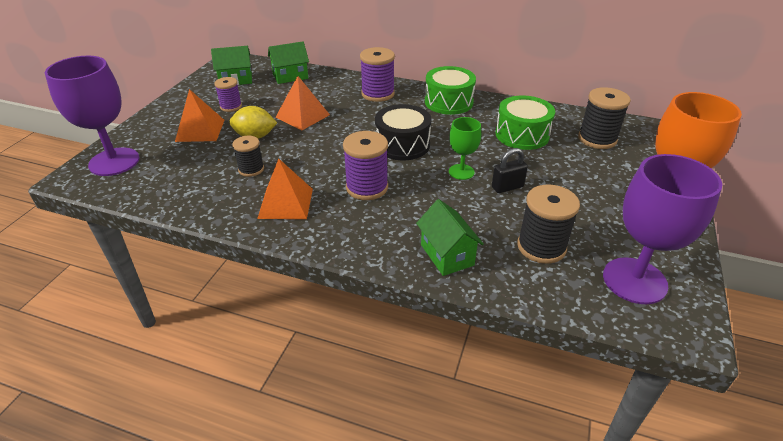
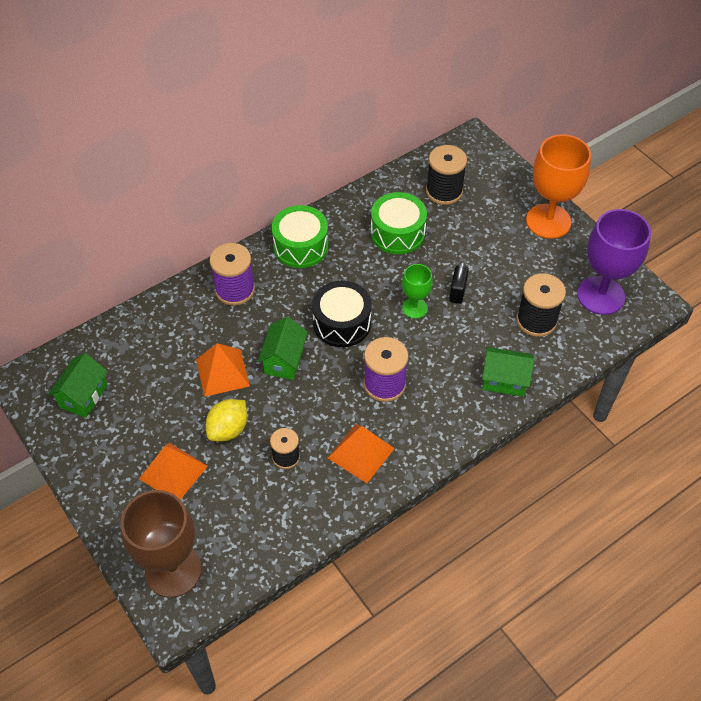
camera: 55 degrees left, 15 degrees up
(114, 162) = (173, 570): purple goblet -> brown goblet
(231, 106) = (145, 425): purple spool -> none
(290, 76) = (125, 343): green house -> green house (284, 360)

